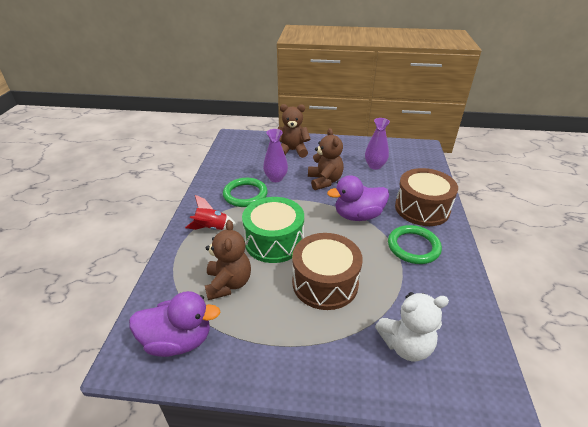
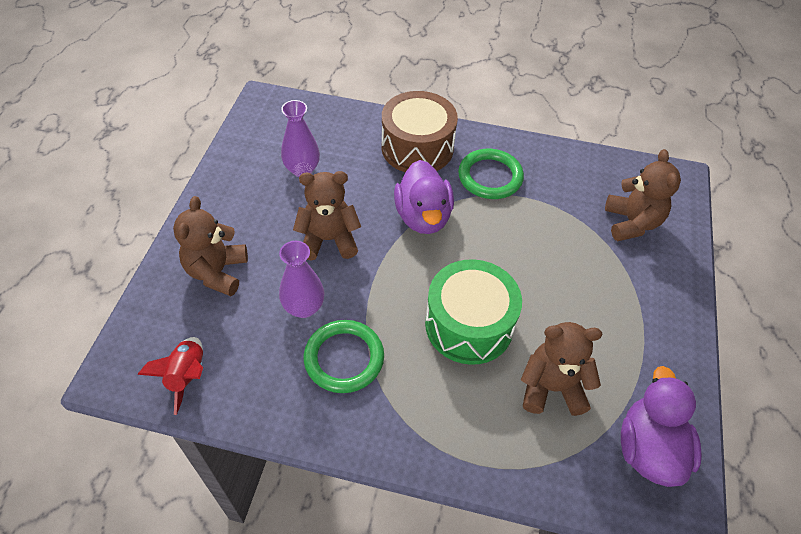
camera: 85 degrees left, 15 degrees up
(211, 228) = (429, 413): red rocket -> red rocket (187, 376)
(325, 283) = (549, 276): brown drum -> none
(406, 345) = (631, 223): white teddy bear -> brown teddy bear

